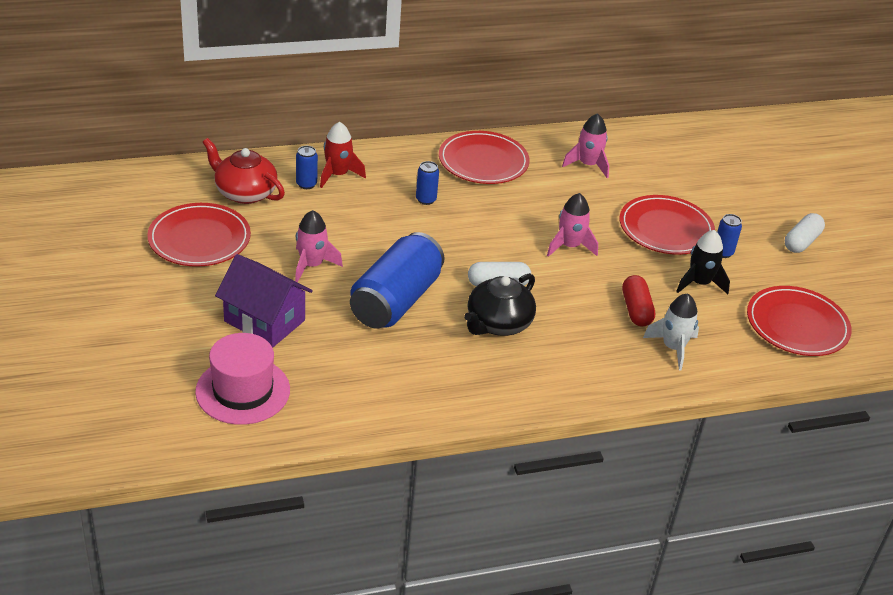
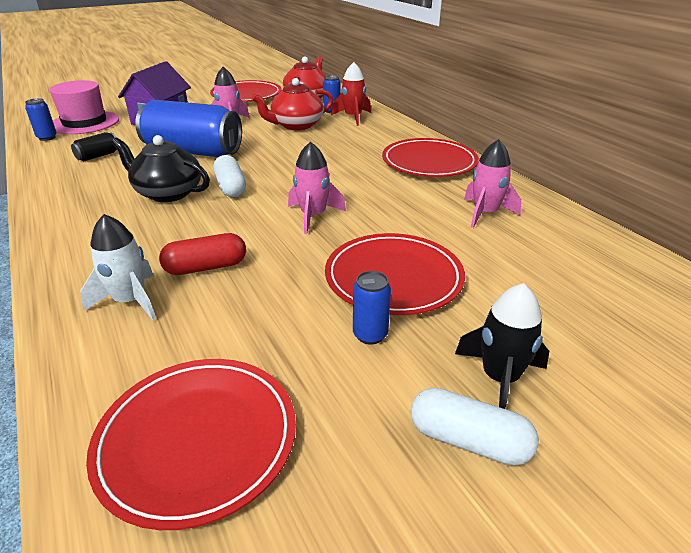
camera: 80 degrees right, 5 degrees down
(344, 218) = (296, 125): none -> red teapot
(378, 373) = (98, 156): none -> black can
(426, 199) = (344, 147): blue can -> blue can (47, 138)
(699, 283) = (280, 315): black rocket -> black rocket (499, 378)

